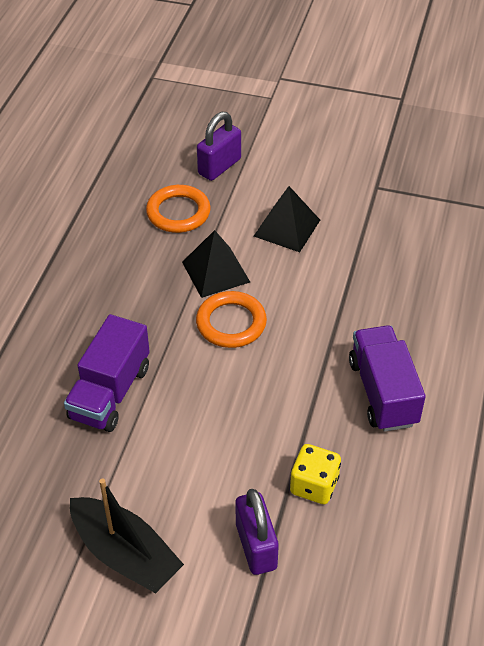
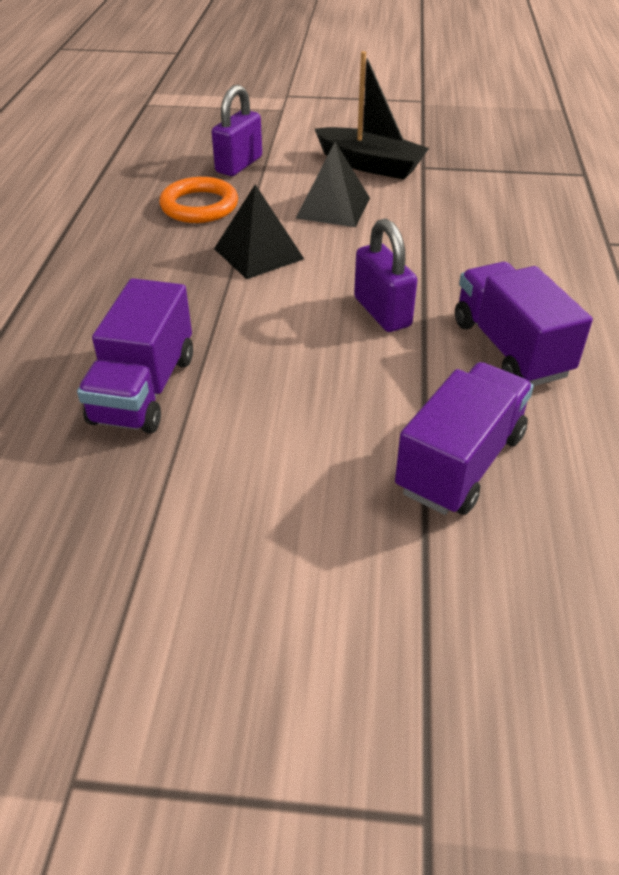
camera: 10 degrees left, 5 degrees down
(125, 554) = (202, 593): black boat -> black boat (370, 165)
(231, 323) = (291, 299): orange ring -> none
(256, 546) = (403, 553): purple padlock -> purple padlock (382, 312)
(314, 485) = (460, 463): yellow dice -> purple truck

